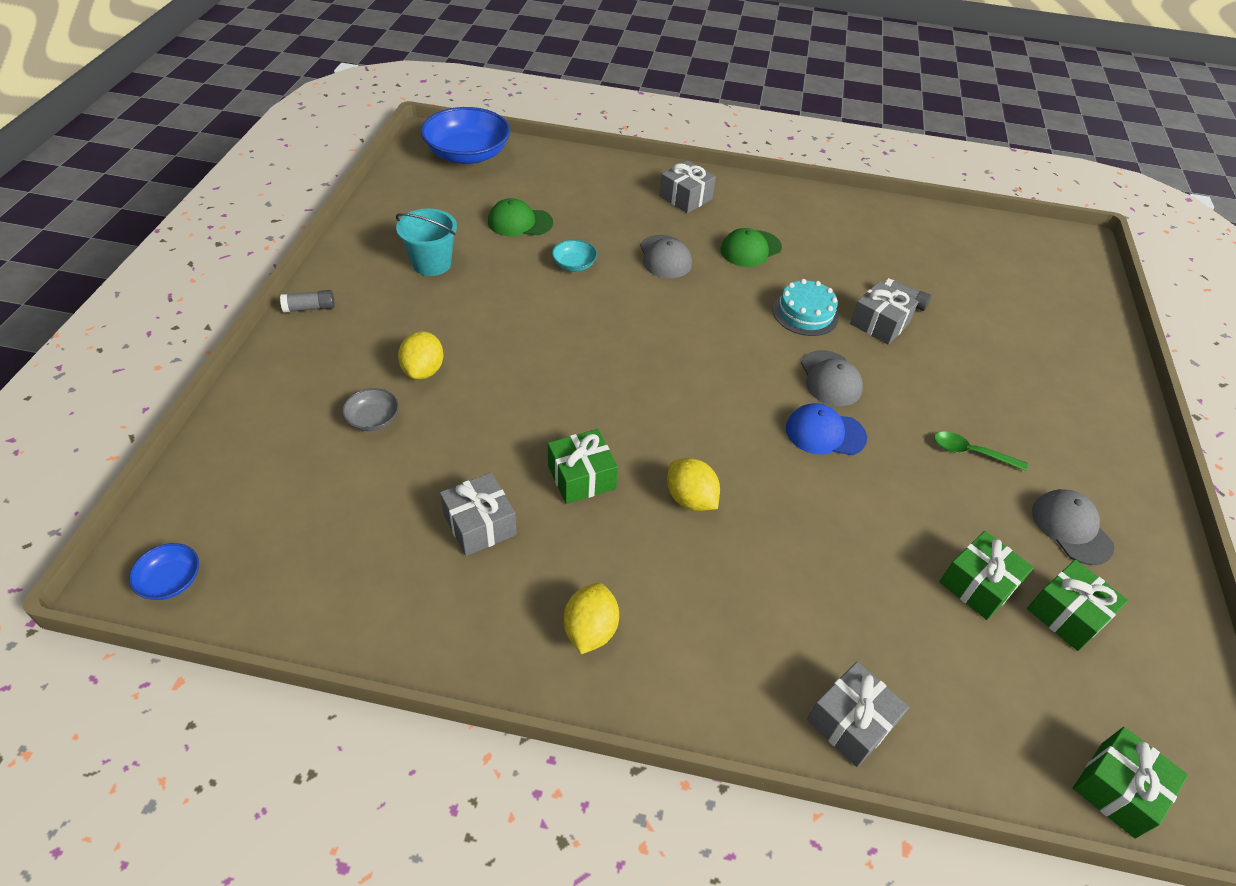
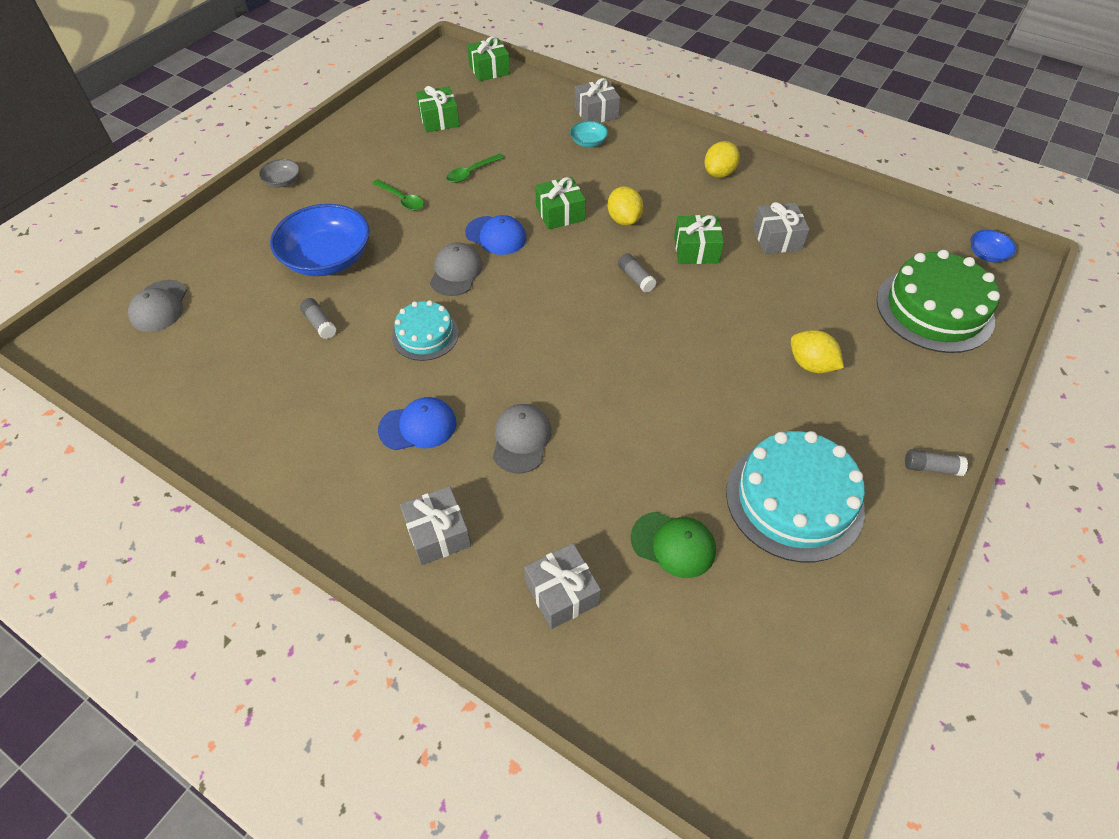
camera: 155 degrees left, 5 degrees up
(272, 469) = (934, 309): none -> green cake
(373, 419) = (856, 330): grey bowl -> grey bowl (283, 181)
(423, 370) = (811, 365): yellow lemon -> yellow lemon turned 75 degrees counterclockwise
(431, 263) = (794, 500): turquoise bucket -> turquoise cake
(467, 154) = (718, 733): blue bowl -> blue bowl (327, 258)
(574, 264) = (628, 455): turquoise bowl -> turquoise bowl (588, 142)
(638, 420) = (636, 278): none -> grey glue stick
(750, 249) = (418, 426): green cap -> blue cap
(879, 324) = (367, 307): grey gift -> grey gift (562, 593)
(931, 520) = (471, 173): none -> green spoon
(978, 585) = (475, 140): green gift -> green gift (560, 213)
(1071, 528) = (387, 150): grey cap -> grey cap (159, 306)

